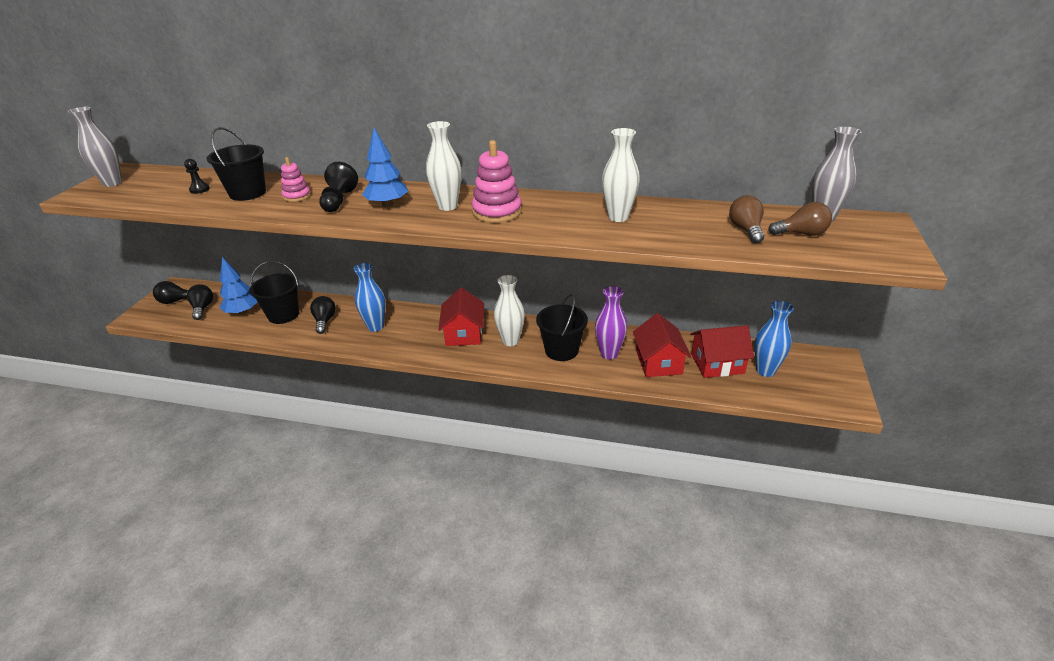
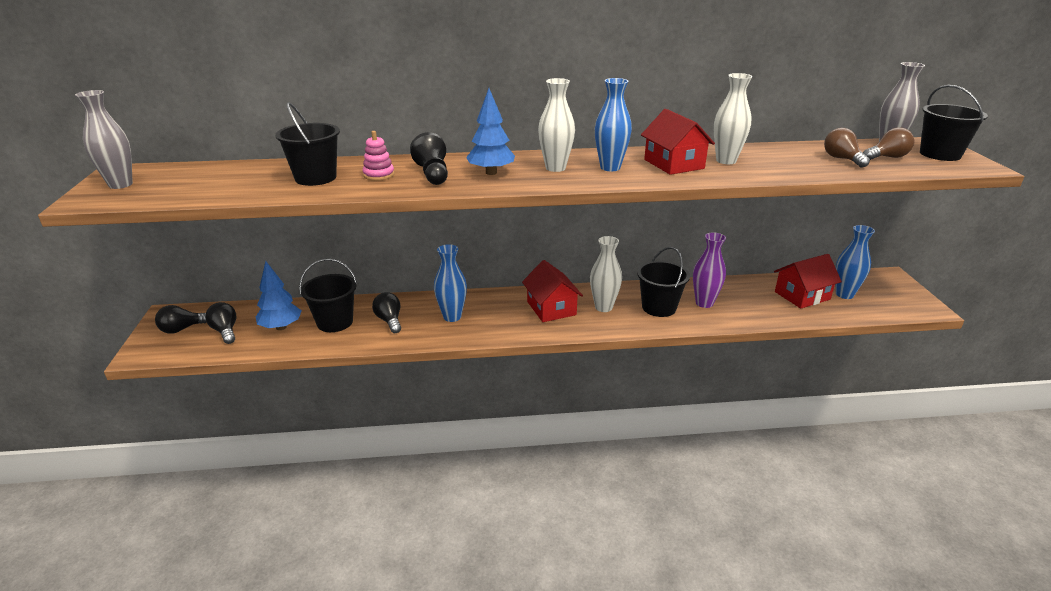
camera: 20 degrees left, 5 degrees down
(199, 189) = (249, 180): black pawn -> none
(497, 212) = (610, 167): pink stacking toy -> blue vase
(658, 362) = (753, 303): red house -> red house (674, 164)
(871, 237) = (940, 154): none -> black bucket

